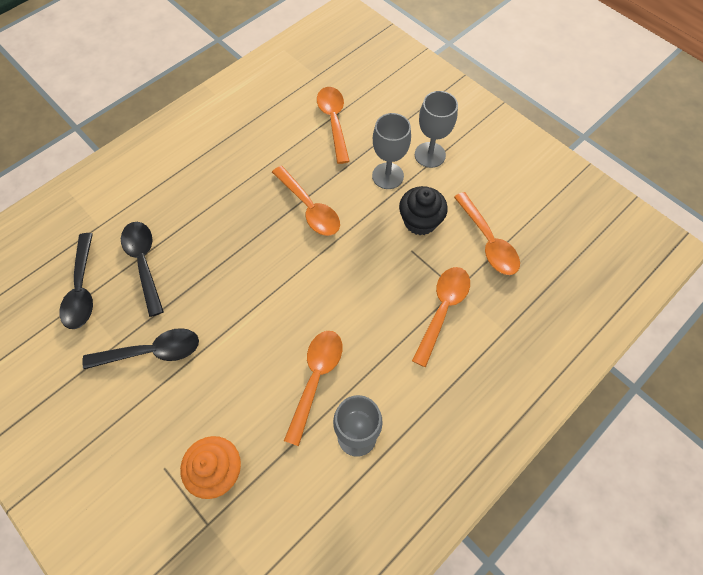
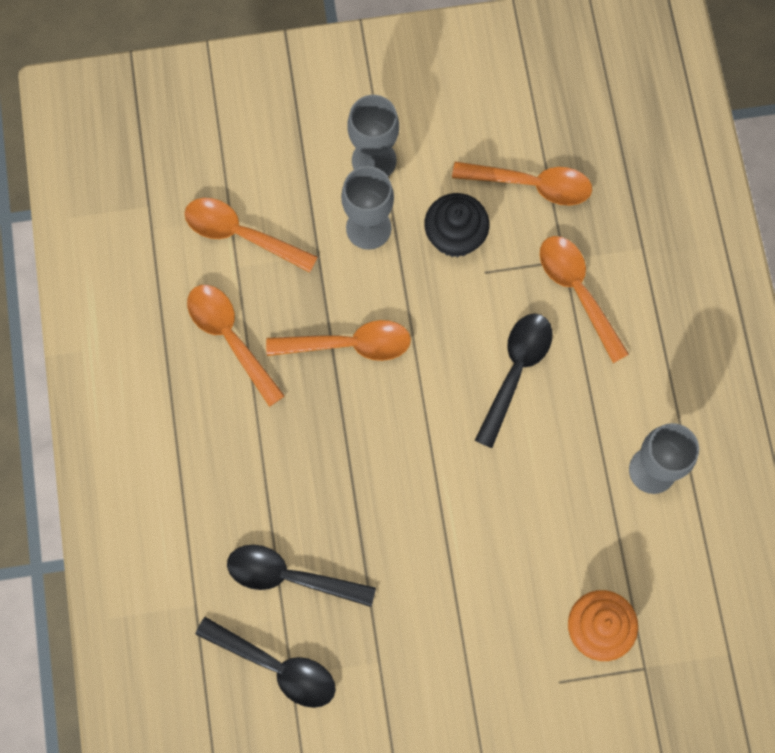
camera: 55 degrees left, 10 degrees up
(152, 351) = (416, 626): black spoon -> black spoon (516, 371)
(316, 379) = (565, 472): orange spoon -> orange spoon (230, 338)

